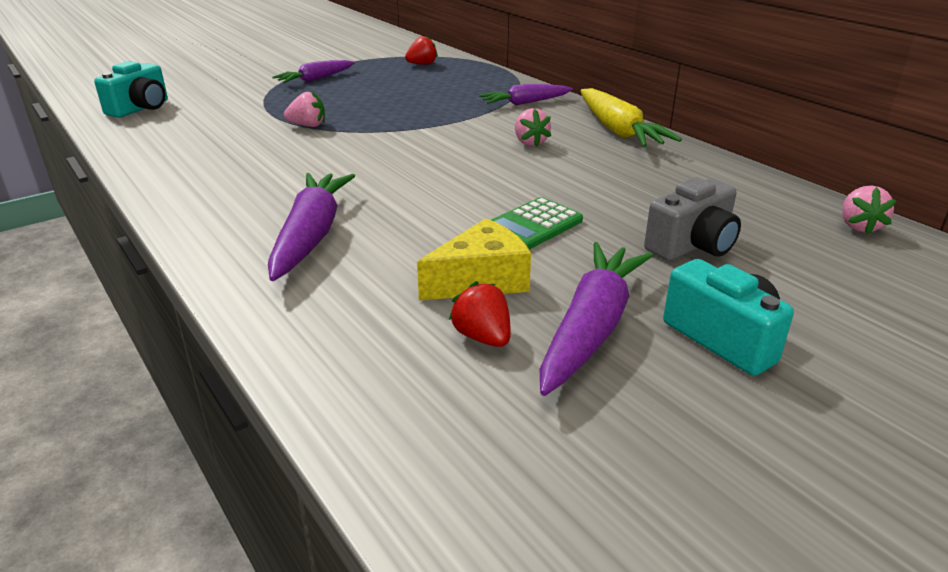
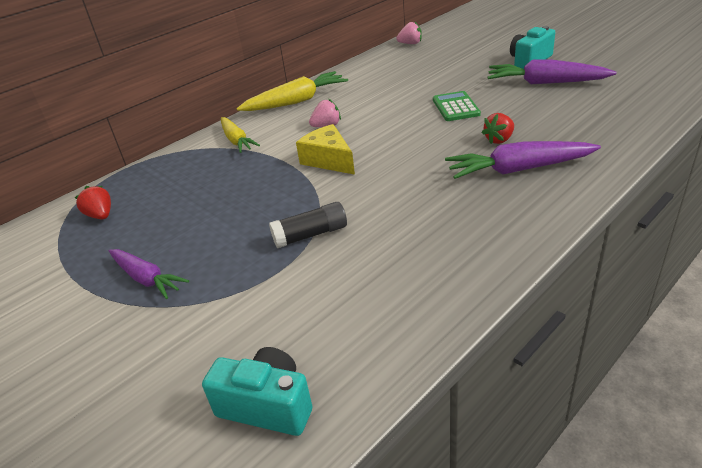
camera: 95 degrees left, 5 degrees up
(308, 126) = (310, 235): pink strawberry -> black glue stick
(481, 280) = (527, 110): yellow cheese -> yellow cheese (328, 160)
(483, 337) = (575, 102): red strawberry -> red strawberry (499, 140)
(525, 103) = (237, 140): purple carrot -> yellow carrot
(533, 225) = (455, 107): green calculator -> green calculator turned 135 degrees counterclockwise
(692, 246) = (453, 71): grey camera -> none

